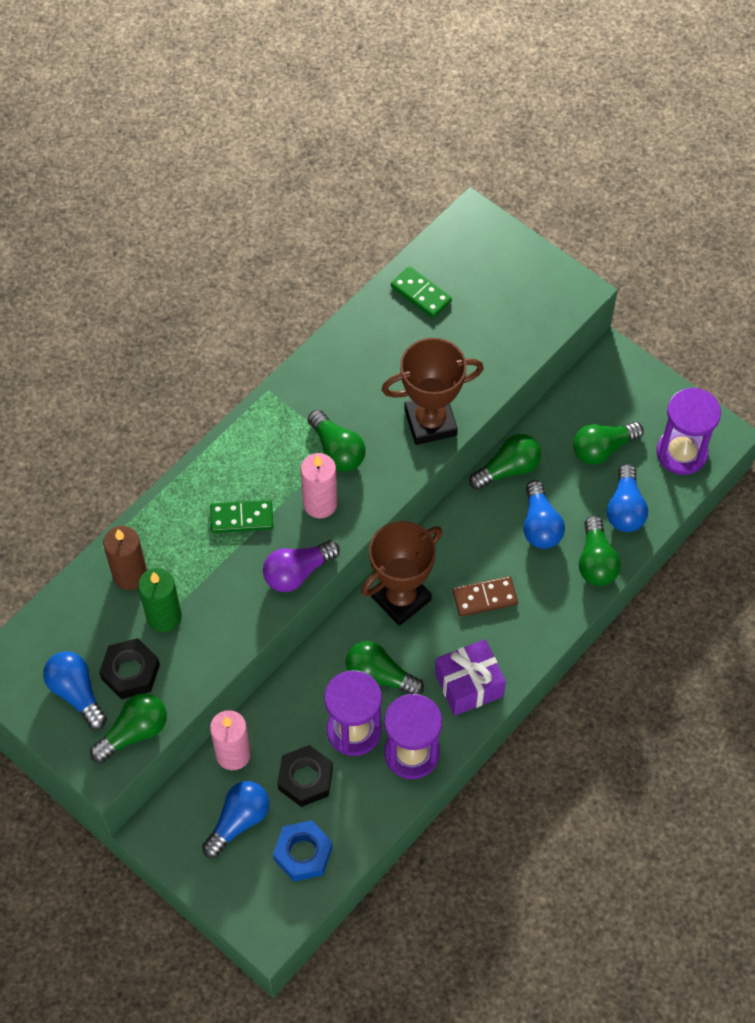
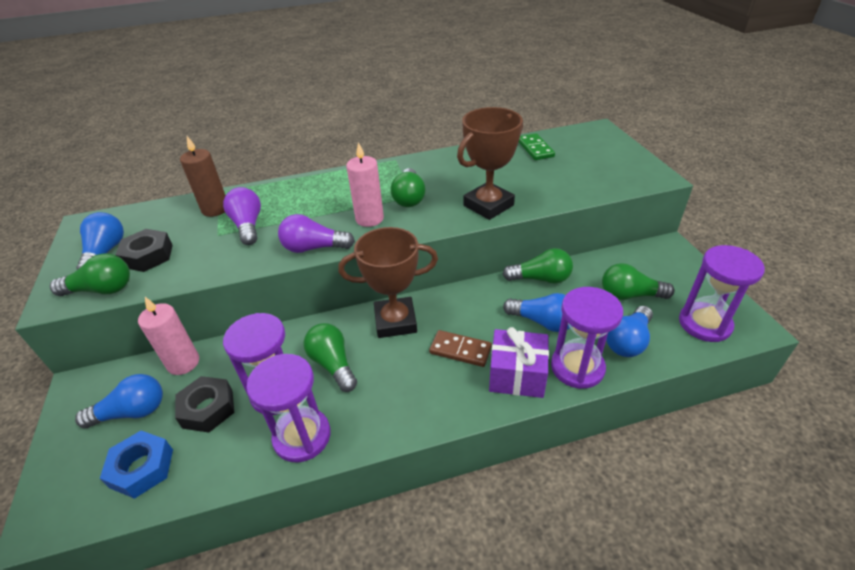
camera: 35 degrees right, 20 degrees down
(164, 616) = (205, 236): green candle -> none
(195, 579) = (248, 225): none -> purple light bulb
(241, 518) = (312, 207): green domino -> none
(430, 422) = (488, 205): brown trophy -> brown trophy turned 60 degrees counterclockwise
(469, 685) = (395, 407): purple gift -> purple gift (517, 375)
(540, 525) = (543, 322): blue light bulb -> blue light bulb turned 90 degrees counterclockwise
(596, 561) = (577, 367): green light bulb -> purple hourglass

